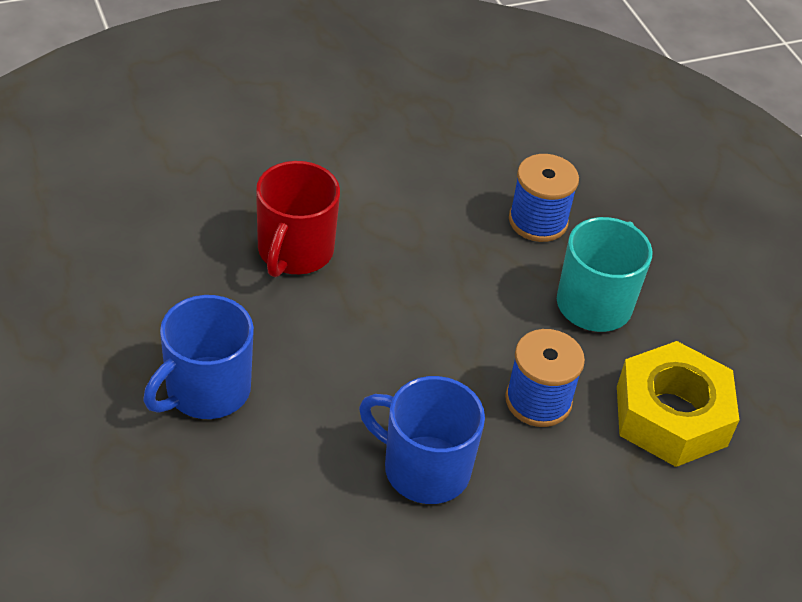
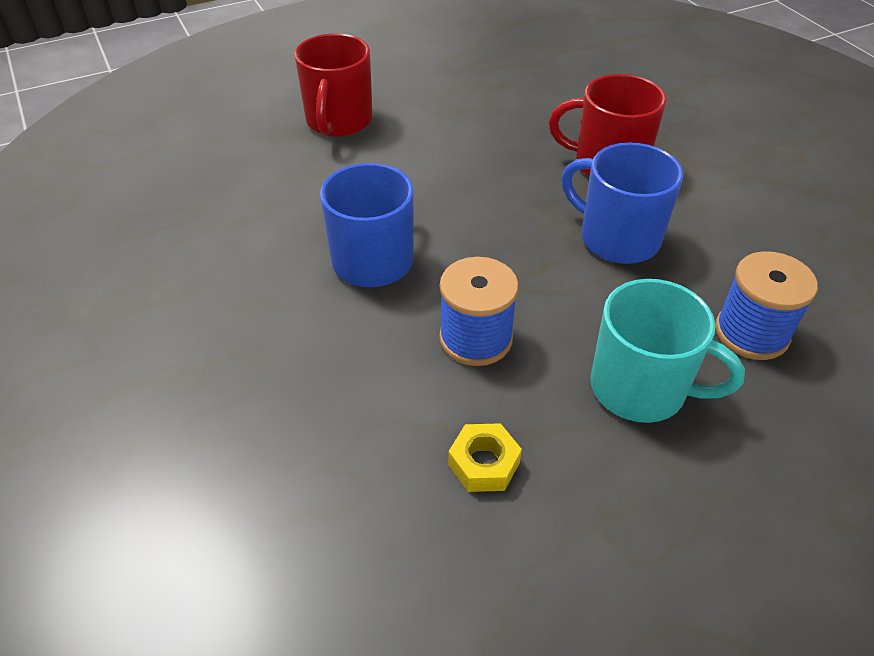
camera: 90 degrees right, 0 degrees up
(149, 486) = (338, 121): none -> red mug
(206, 390) = (434, 135): blue mug -> blue mug (617, 238)
(671, 416) = (483, 463): yellow nut -> yellow nut, size x0.46

